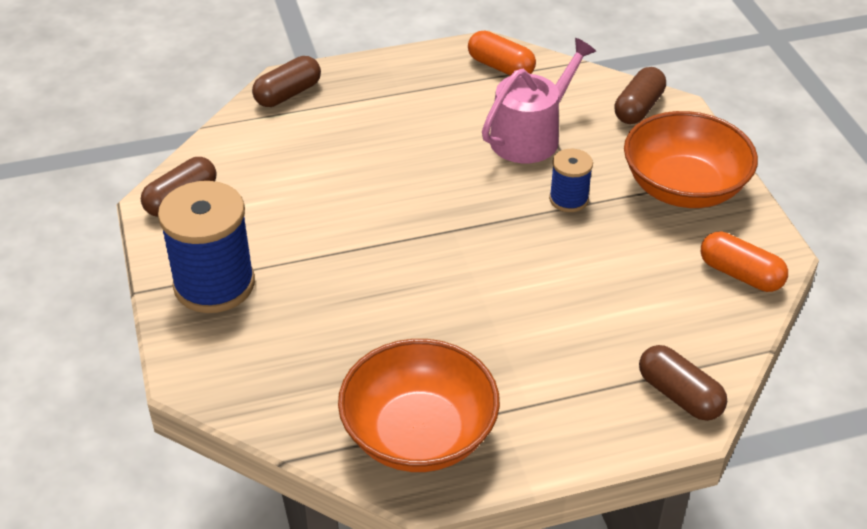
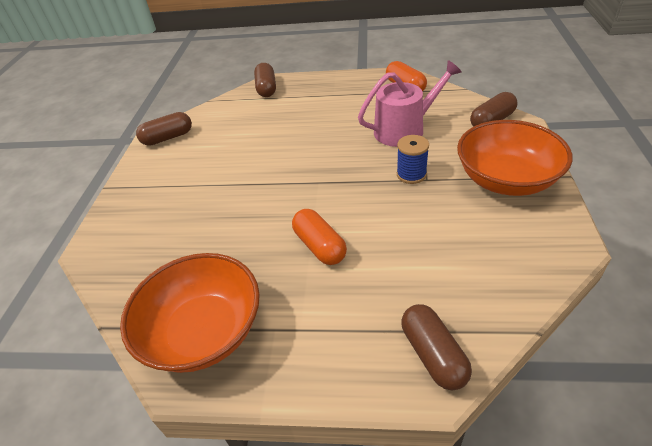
camera: 25 degrees right, 0 degrees up
(214, 284) = (148, 191): blue spool -> none
(288, 94) = (266, 88): brown capsule -> brown capsule turned 75 degrees counterclockwise
(740, 274) = (531, 256): orange capsule -> orange capsule (320, 246)

